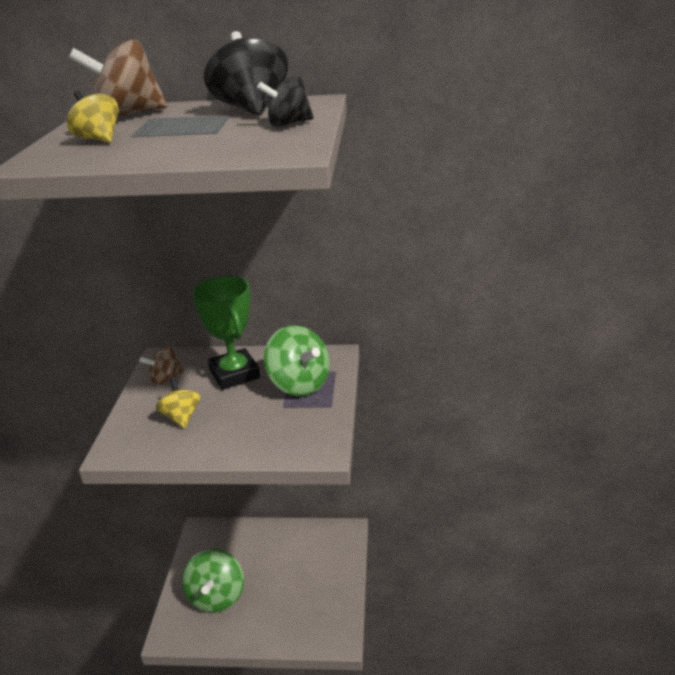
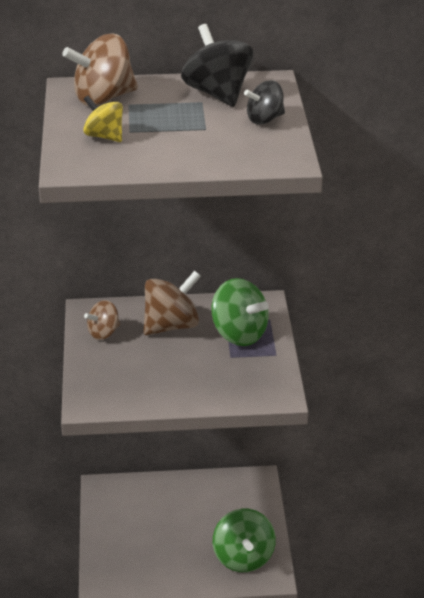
camera: 10 degrees left, 5 degrees up
(181, 417) = (137, 370): yellow spinning top -> none
(217, 596) = (139, 549): green spinning top -> green spinning top (243, 557)
(234, 374) = (171, 325): green trophy -> brown spinning top

